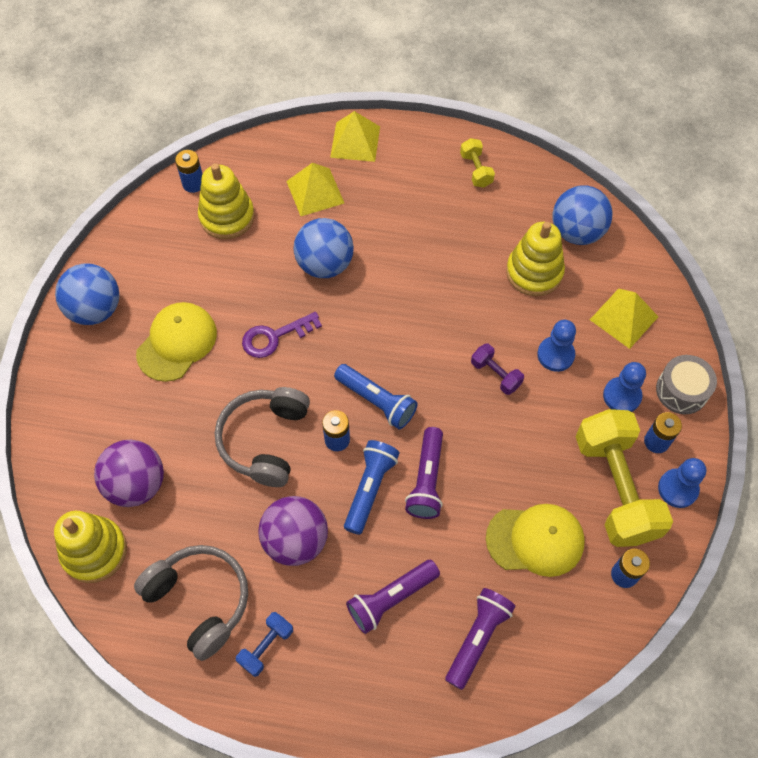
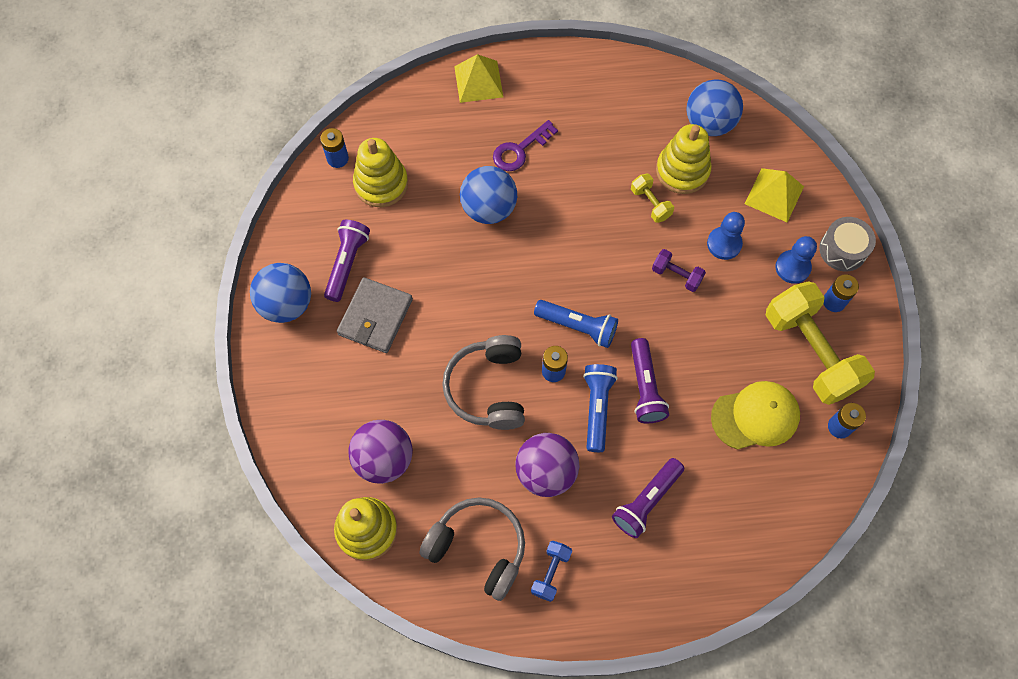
camera: 15 degrees left, 5 degrees up
(177, 342) = (375, 317): yellow cap -> grey wallet
(275, 337) = (465, 289): purple key -> purple key (520, 150)
(315, 192) = (456, 140): yellow pyramid -> none
(476, 170) = (600, 84): yellow dumbbell -> yellow dumbbell (650, 203)
(477, 638) = (731, 515): purple flashlight -> purple flashlight (347, 263)
(678, 489) = (863, 339): blue pawn -> none

